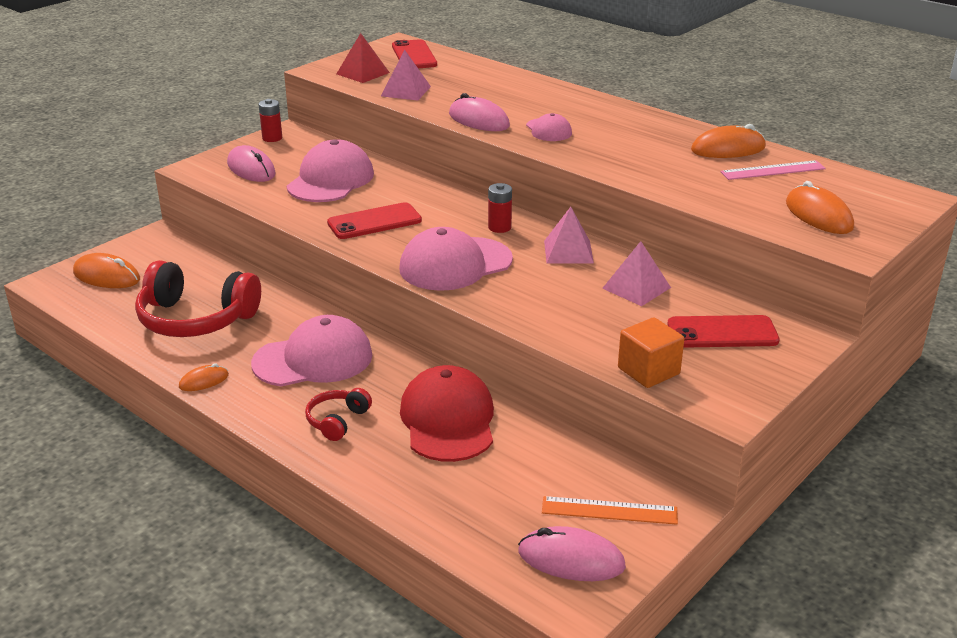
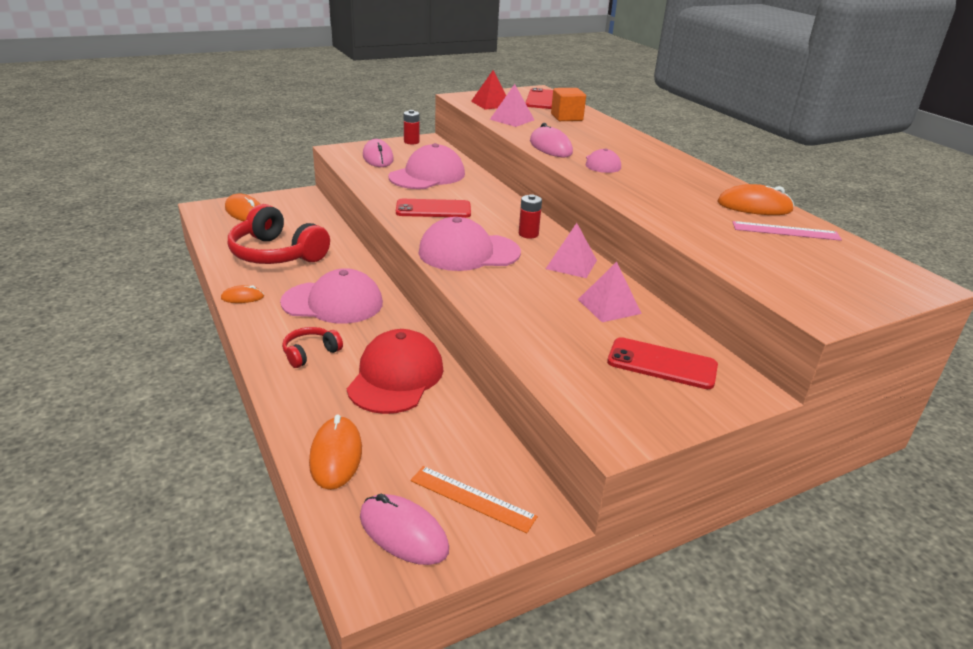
camera: 20 degrees right, 0 degrees up
(648, 371) = (564, 379): orange cube -> orange cube (566, 117)
(818, 215) = (805, 277): orange mouse -> orange mouse (336, 456)

